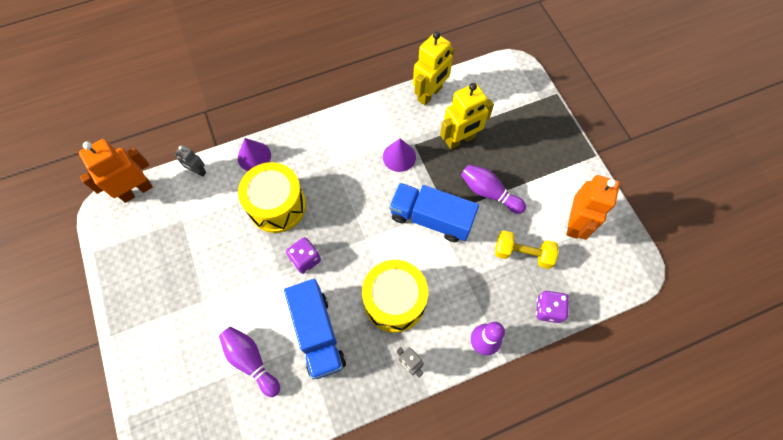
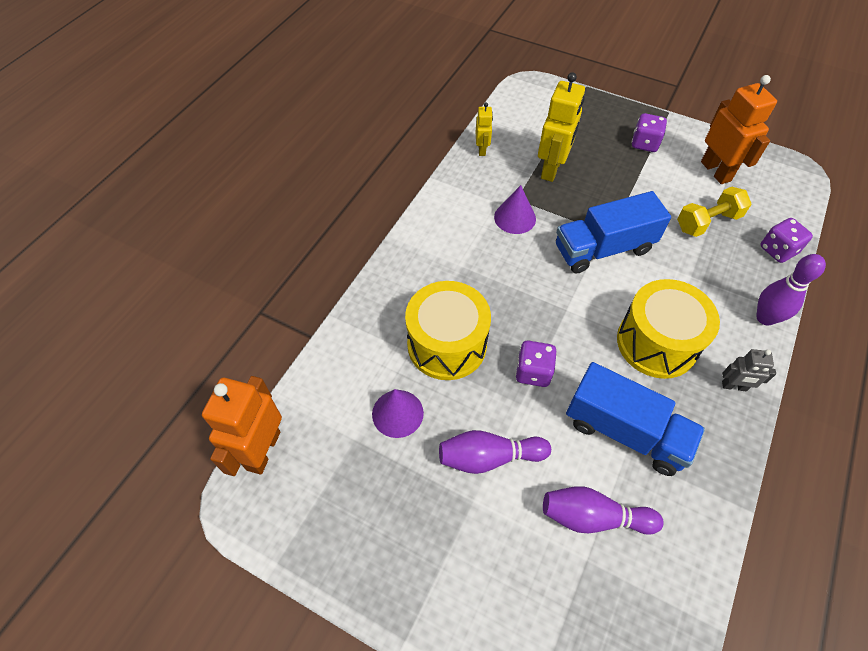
camera: 40 degrees left, 10 degrees down
(198, 171) = (319, 375): grey robot -> none
(254, 156) = (368, 316): purple cone -> purple cone (397, 413)
(430, 94) = (482, 150): yellow robot -> yellow robot, size x0.53
(489, 192) = (624, 194): purple bowling pin -> purple bowling pin (489, 457)
(547, 167) = (644, 143): none -> purple dice

